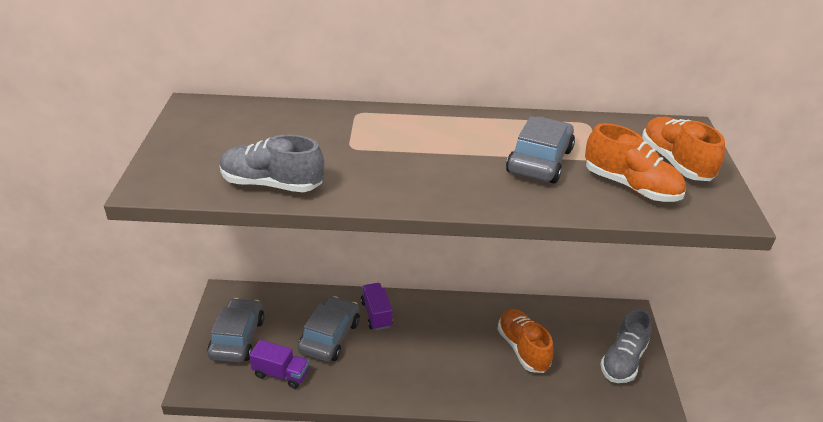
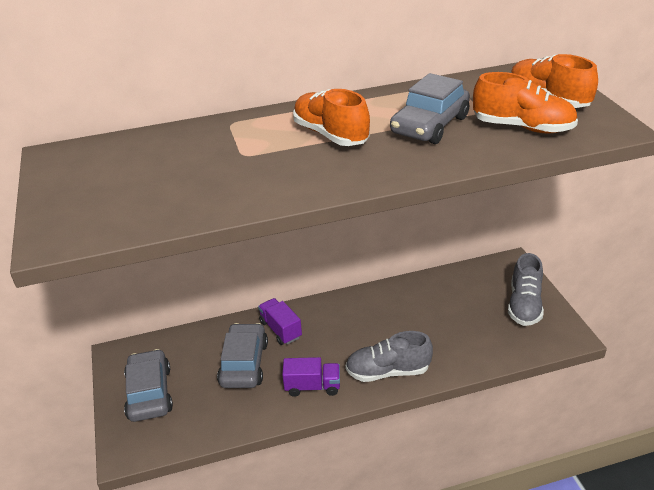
camera: 15 degrees left, 0 degrees up
(272, 184) = (184, 207): grey shoe -> grey shoe (388, 371)
(281, 374) = (211, 414): purple truck -> purple truck (312, 386)
(523, 349) = (432, 321): orange shoe -> orange shoe (331, 135)
(539, 161) = (430, 125): grey car -> grey car turned 150 degrees counterclockwise

